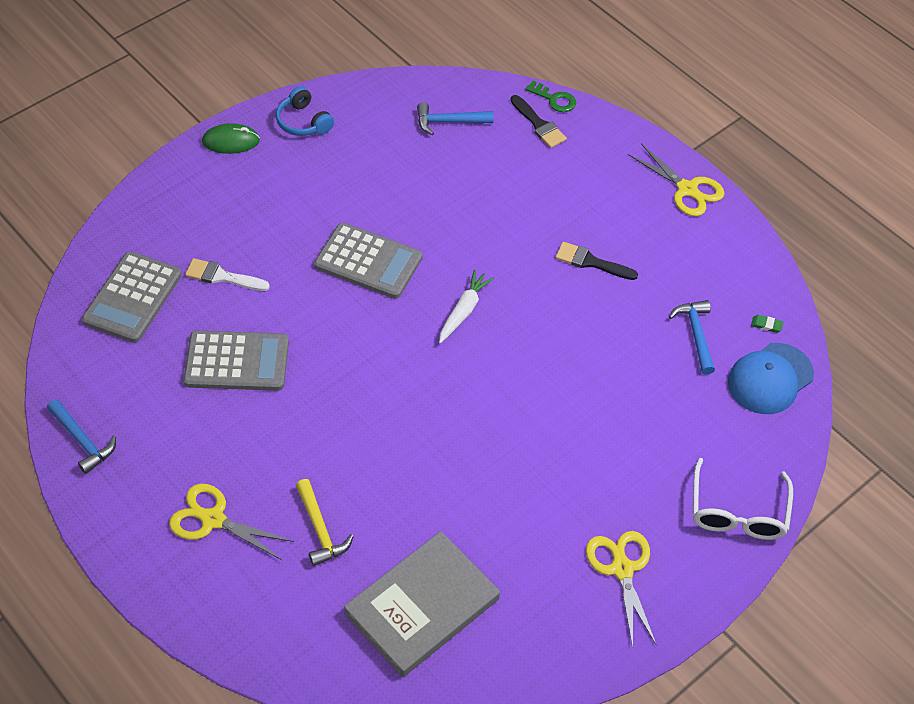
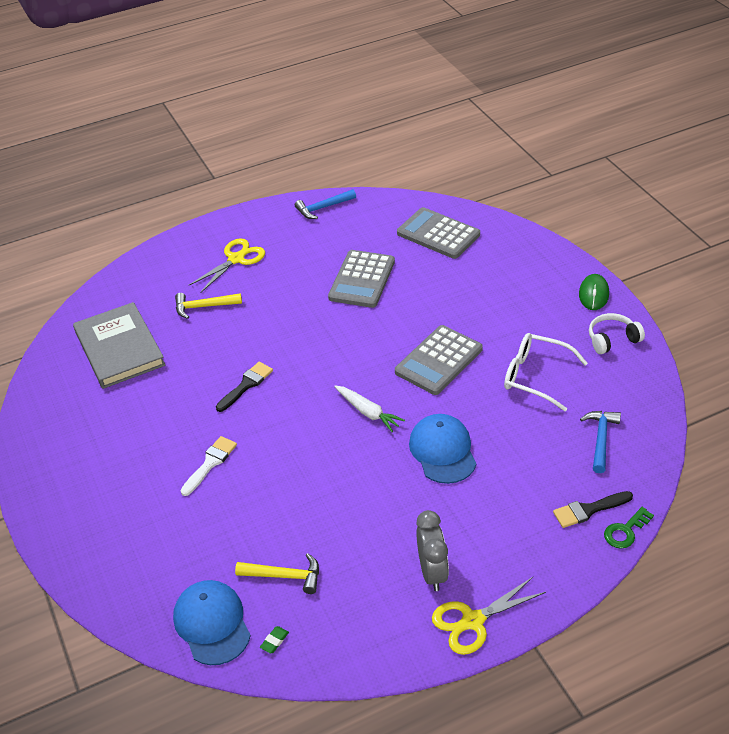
camera: 110 degrees right, 10 degrees down
(222, 276) = (446, 278): white brush -> white brush (210, 463)
(303, 122) = (612, 339): blue headphones -> white headphones
(500, 238) = (443, 451): none -> blue cap
(591, 262) = (396, 513): black brush -> black brush (246, 385)
(622, 569) = (86, 464): yellow scissors -> none
(648, 224) = (432, 572): none -> grey clock
(696, 334) = (285, 576): blue hammer -> yellow hammer
(738, 512) = (92, 555): white glasses -> white glasses (535, 376)

